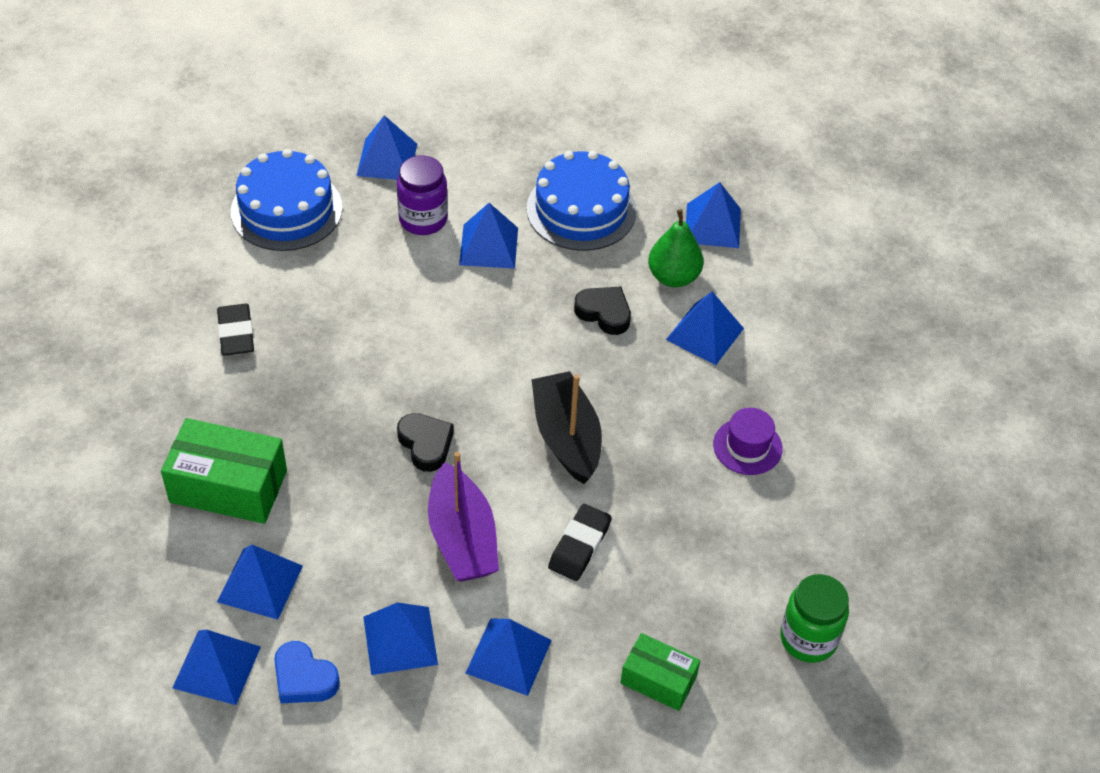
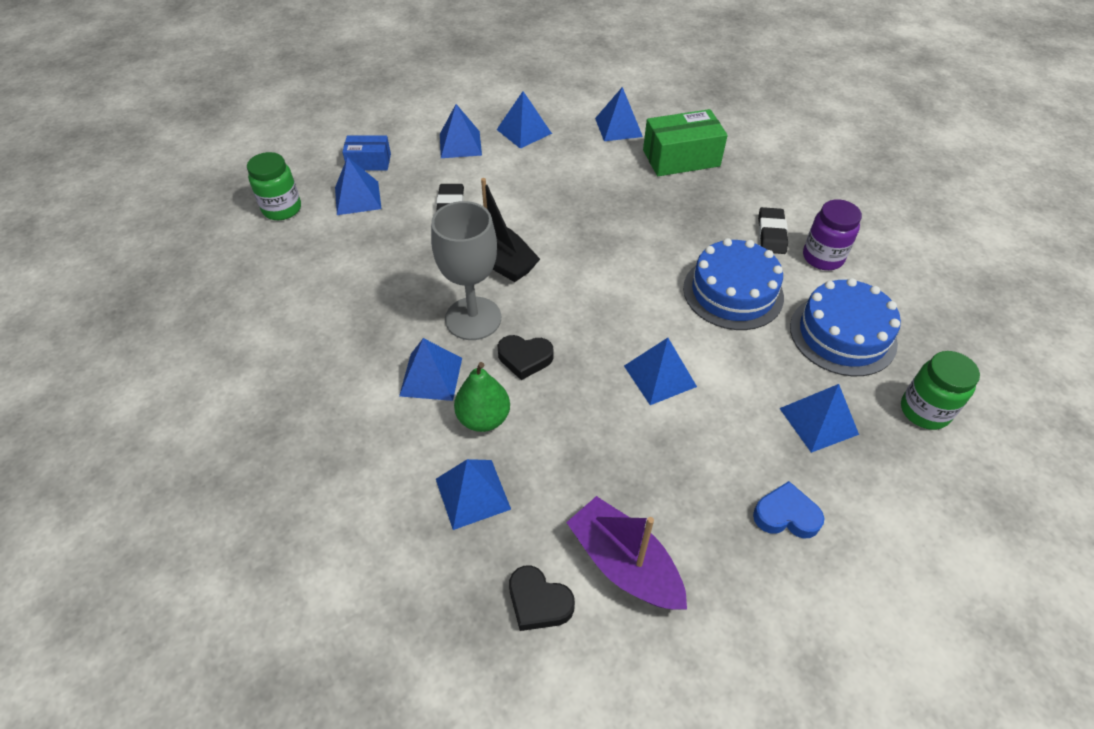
camera: 155 degrees right, 0 degrees up
(216, 667) = (606, 94): blue pyramid -> blue pyramid (358, 198)
(236, 333) = (771, 234): black eraser -> black eraser turned 45 degrees clockwise
(292, 131) = (924, 411): none -> green jar
(304, 678) = (560, 103): blue heart -> blue heart (786, 515)
(423, 220) = (732, 375): purple jar -> purple jar (823, 257)
(426, 444) = (587, 219): black heart -> black heart (538, 602)
(462, 538) = (525, 183): purple boat -> purple boat (624, 564)
(581, 210) = (608, 451): blue cake -> blue cake (733, 292)
(633, 376) = (473, 318): none -> grey goblet
(658, 680) = (369, 162): green box -> blue box
(747, 446) = (360, 302): purple hat -> none

